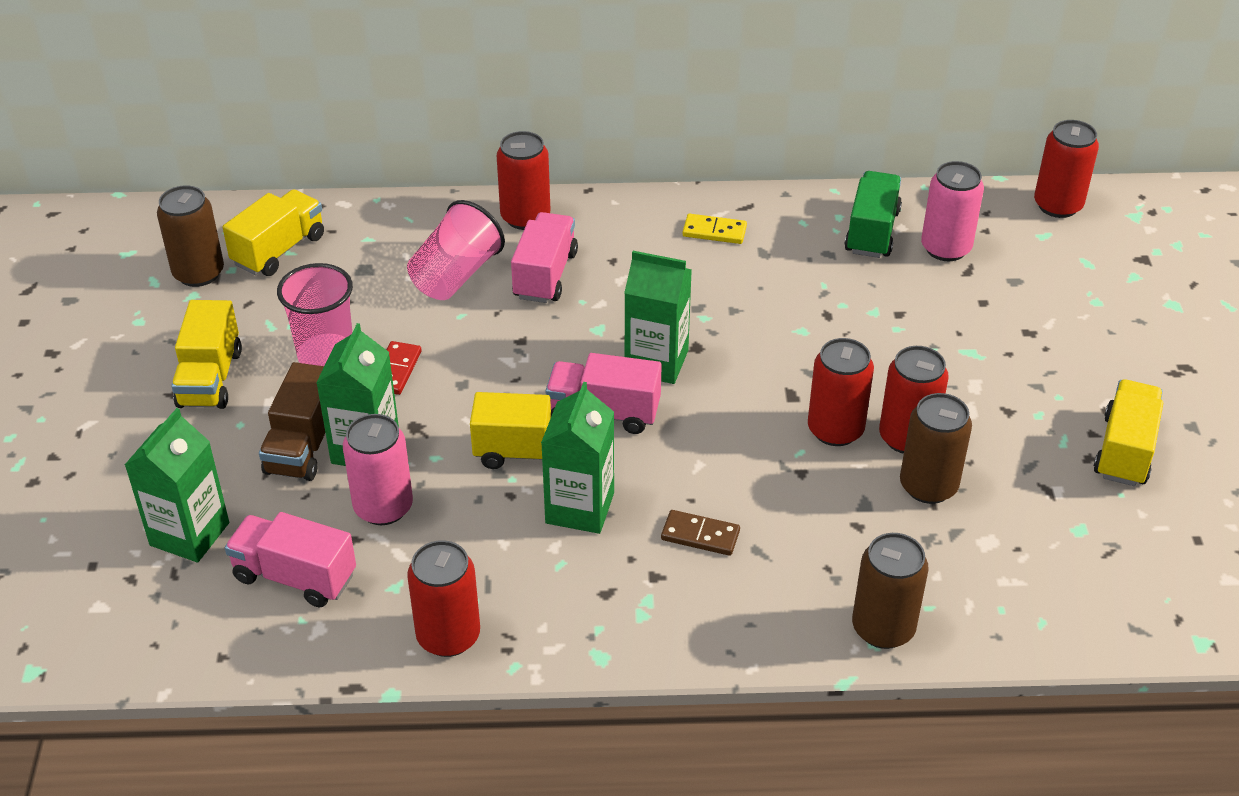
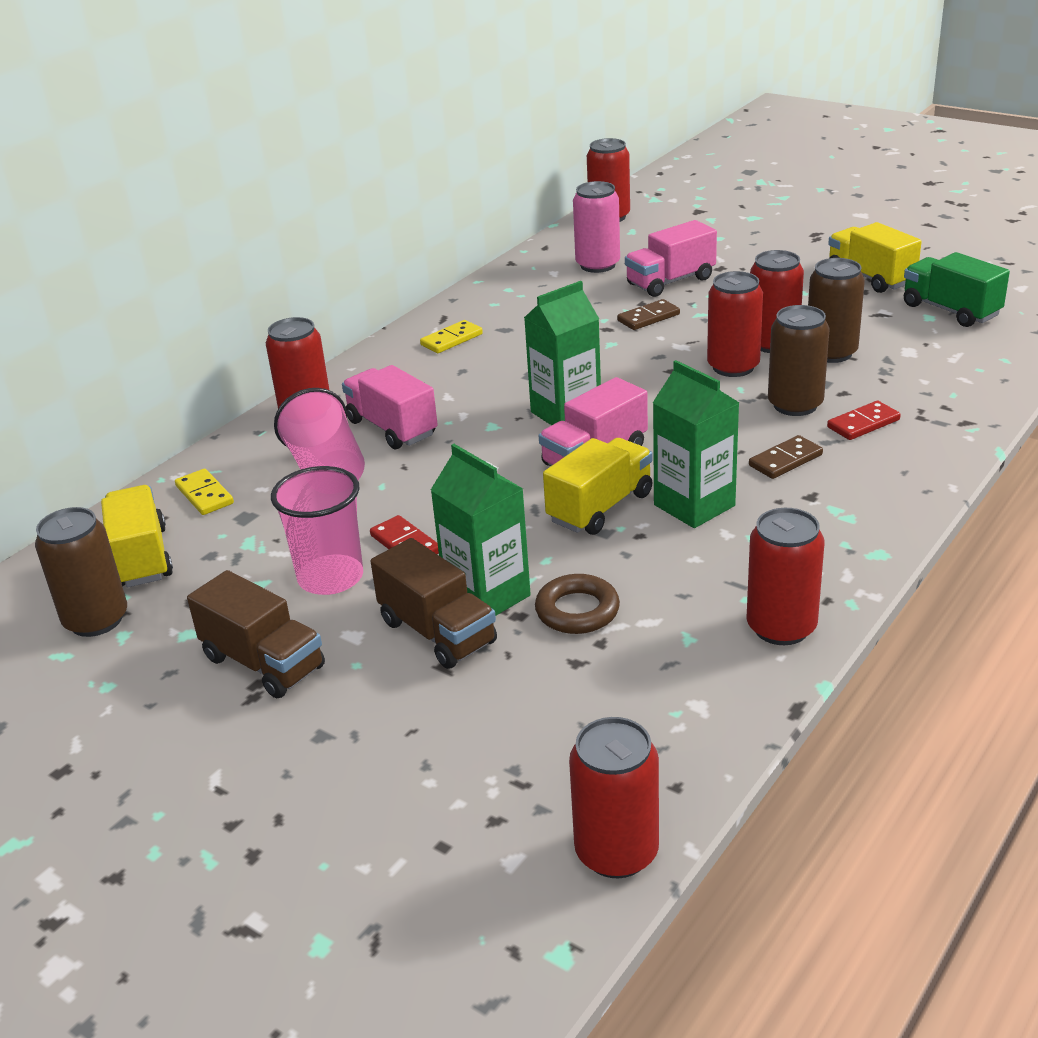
camera: 50 degrees left, 10 degrees down
(137, 655) = (616, 852): none -> red can
(189, 534) = (475, 752): green carton -> none
(210, 378) = (263, 663): yellow truck -> brown truck
(295, 576) = (612, 697): pink truck -> pink truck (670, 281)
(375, 233) = (205, 495): none -> yellow domino
(383, 507) = (577, 611): pink can -> brown ring
(811, 562) = (863, 423): none -> red domino
(872, 232) = (542, 283): green truck -> green truck (950, 310)
(875, 331) = (648, 318): none -> brown domino
(883, 628) = (958, 418): brown can -> brown can (795, 405)

